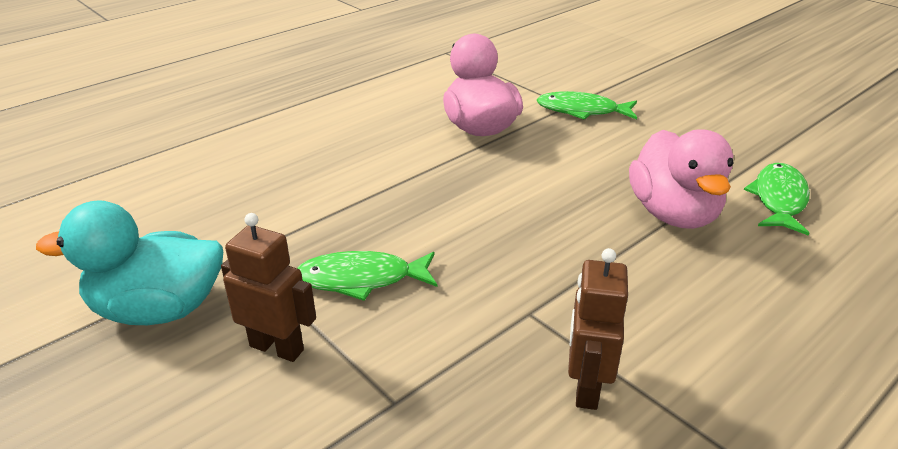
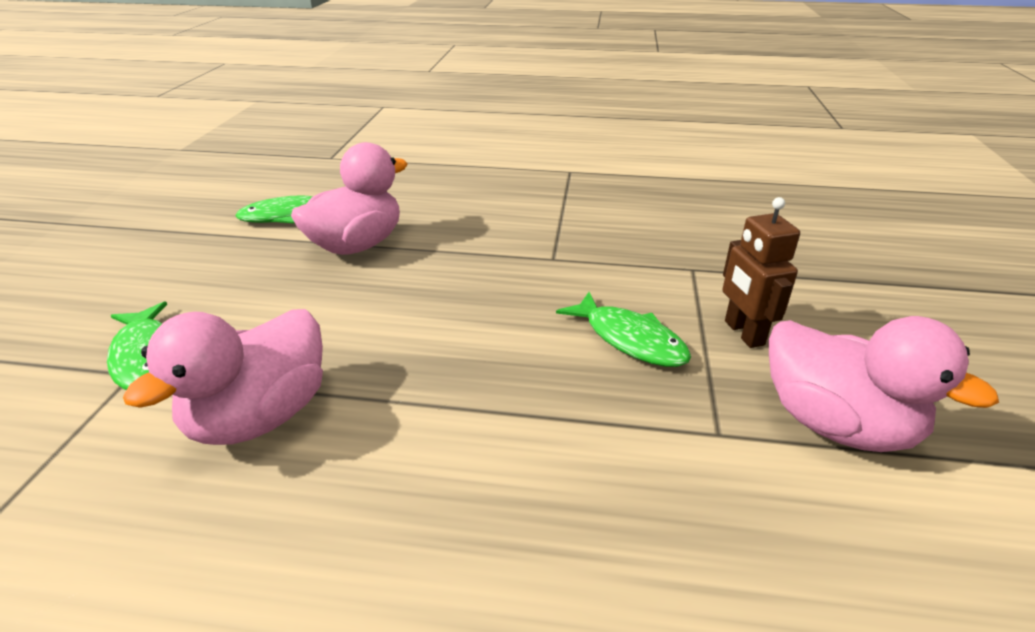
camera: 130 degrees left, 0 degrees up
(158, 309) = (836, 424): turquoise duck -> pink duck
(586, 387) = (584, 223): brown robot -> none

